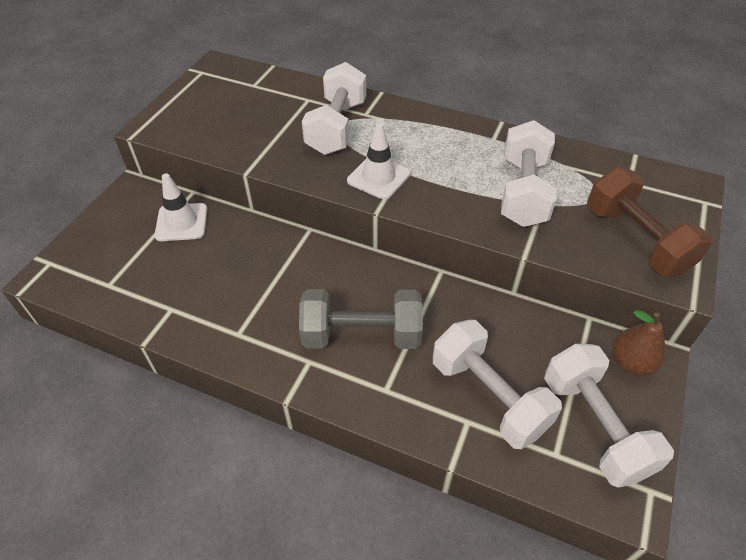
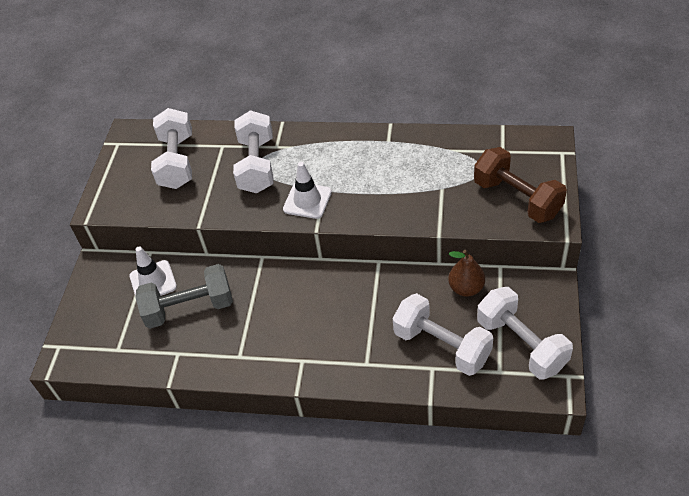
camera: 10 degrees left, 0 degrees up
(361, 335) = (334, 329): grey dumbbell -> grey dumbbell (189, 308)
(523, 192) = (424, 182): white dumbbell -> white dumbbell (177, 162)
(631, 363) = (537, 291): brown pear -> brown pear (466, 288)

